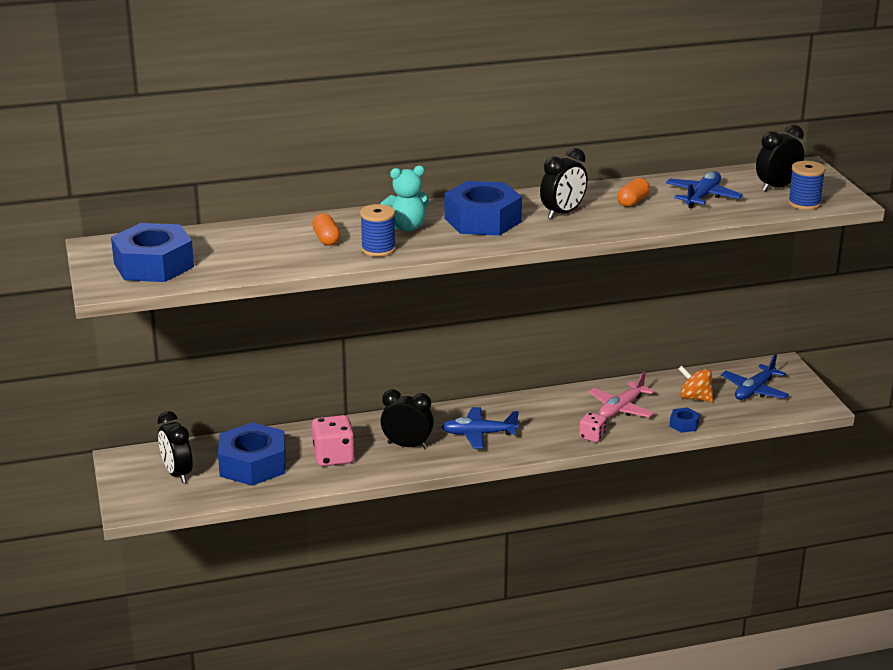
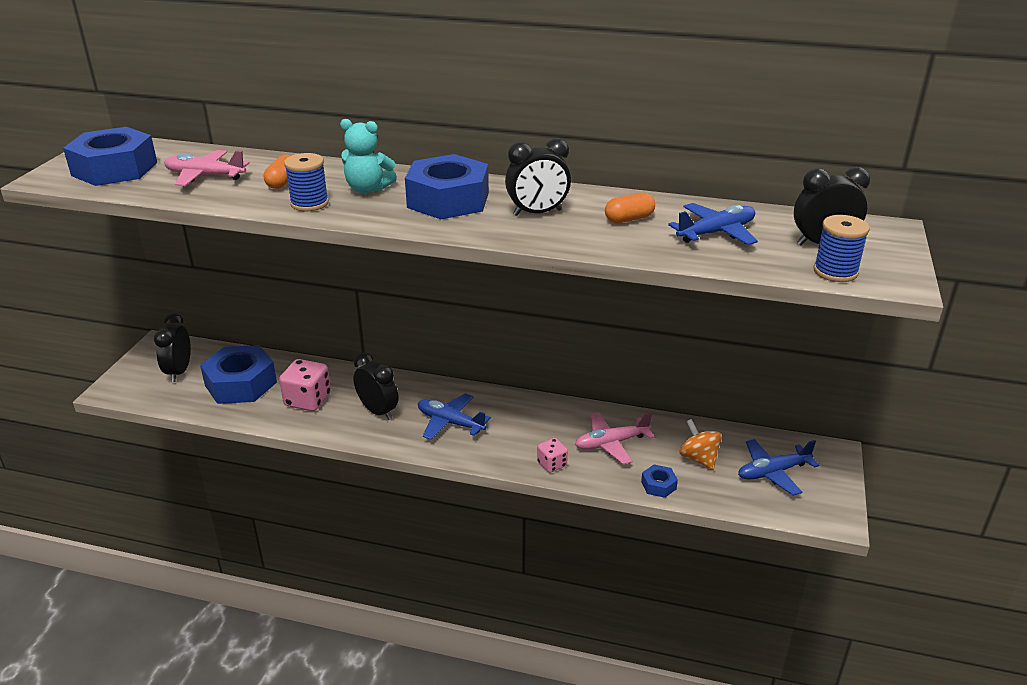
camera: 30 degrees right, 5 degrees up
(249, 251) = (205, 176): none -> pink plane

